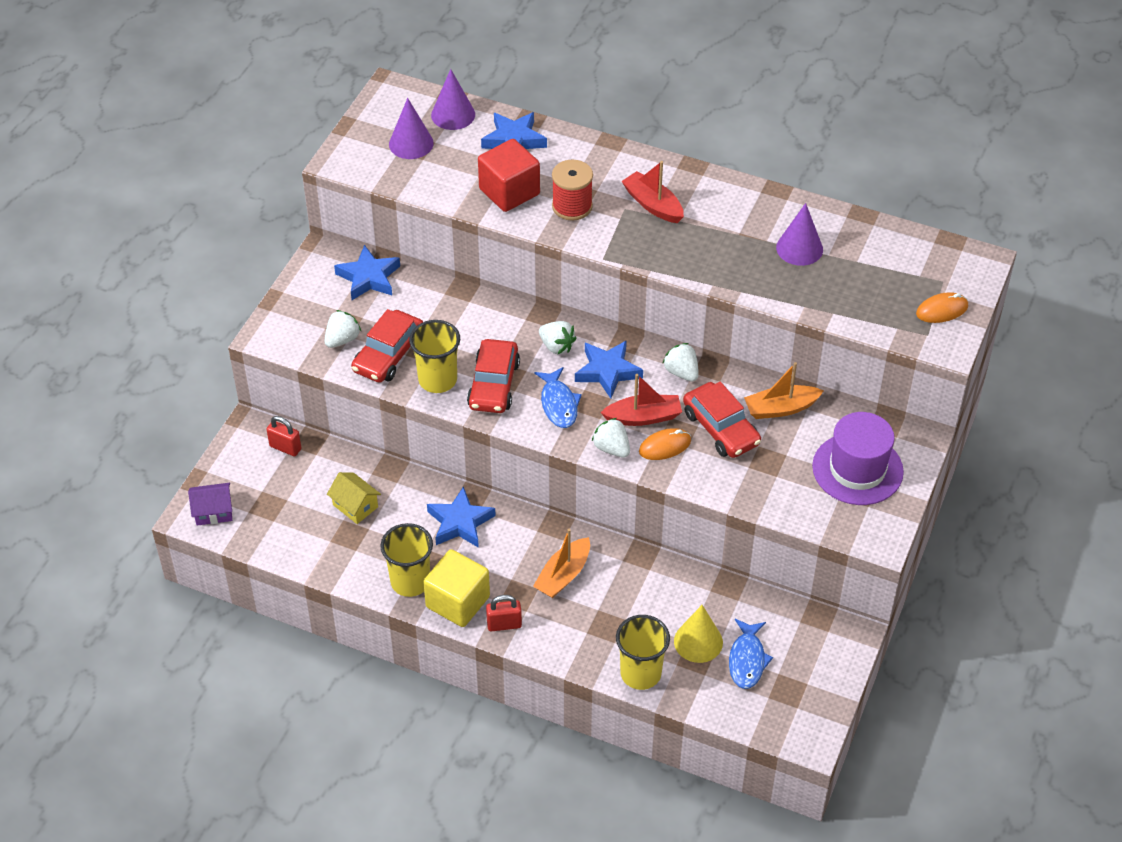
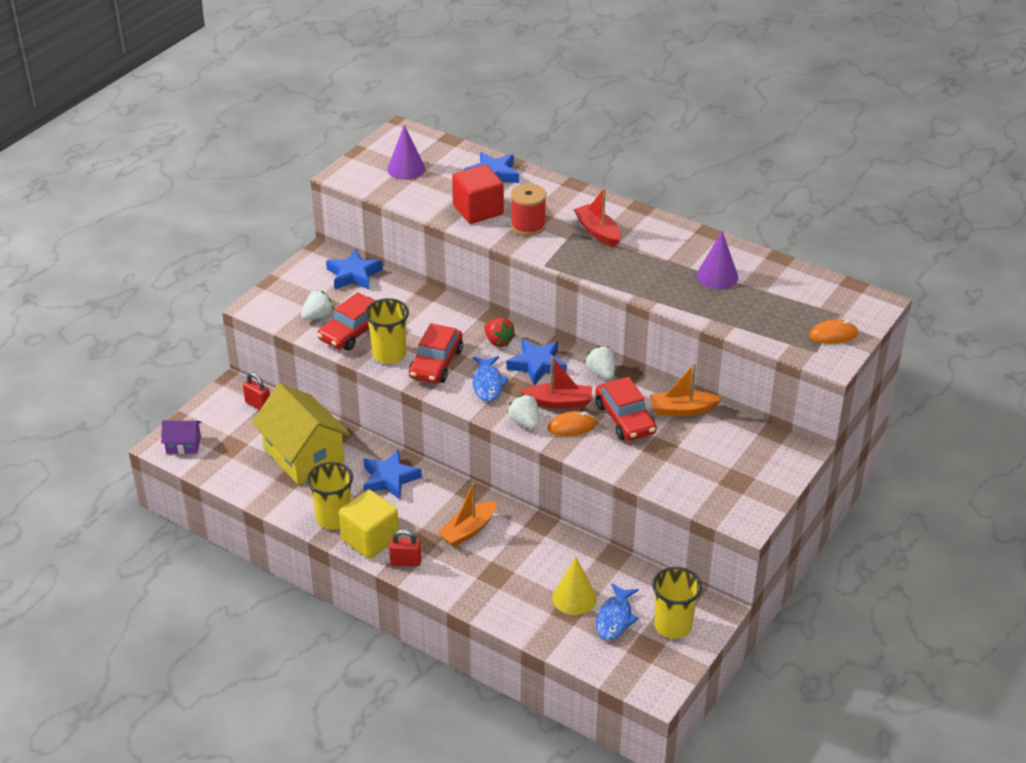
camera: 10 degrees right, 10 degrees down
(355, 506) = (304, 455): yellow house -> yellow house, size x2.12
(453, 114) = (447, 152): purple cone -> none
(556, 346) = (498, 341): white strawberry -> red strawberry
(640, 673) = (516, 616): yellow cup -> yellow cup (673, 626)
(857, 469) = (740, 464): purple hat -> none

